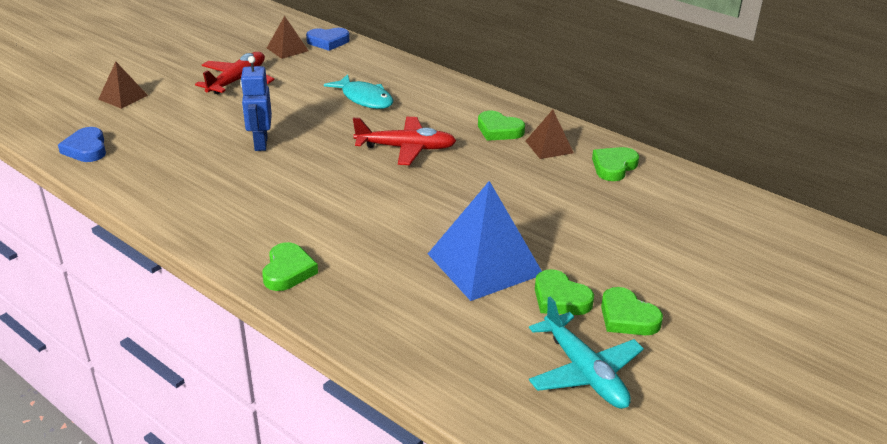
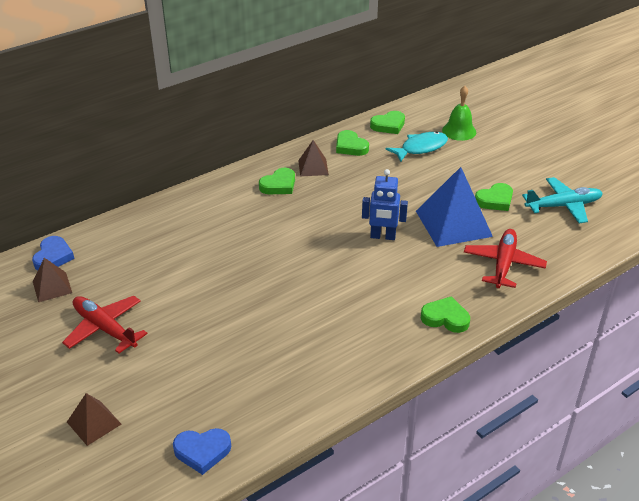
camera: 75 degrees left, 5 degrees up
(260, 143) = (245, 320): blue robot -> blue robot (382, 236)
(364, 99) = (190, 247): turquoise fish -> turquoise fish (421, 148)
(405, 148) = (287, 236): red plane -> red plane (503, 264)
(627, 317) = (516, 180): green heart -> green heart (388, 125)
(725, 253) = (459, 131): none -> green bell

